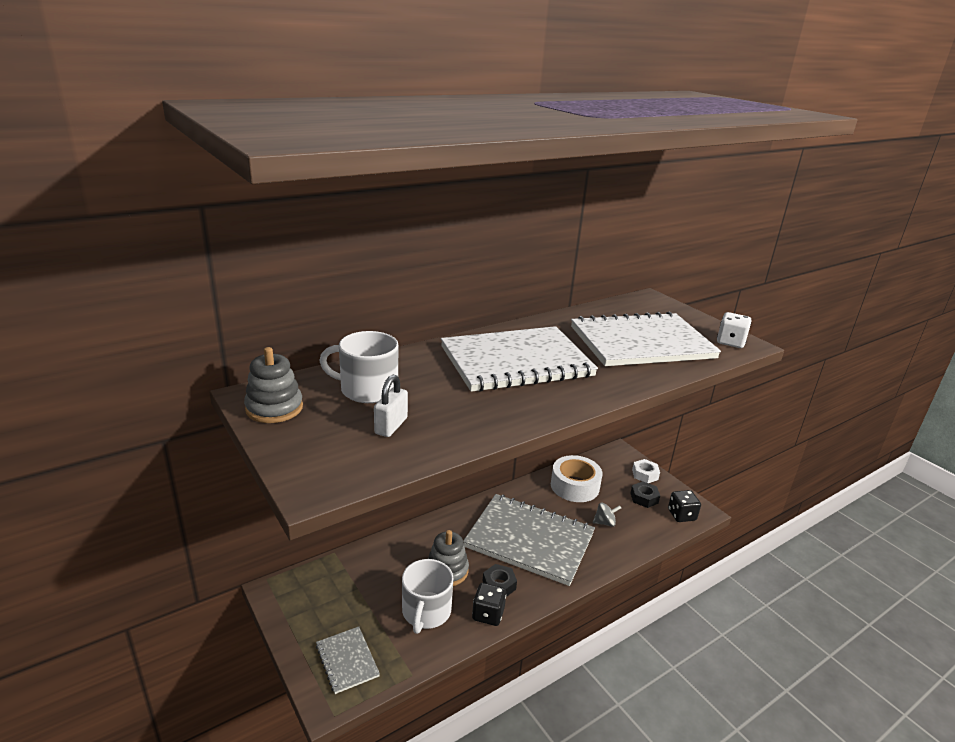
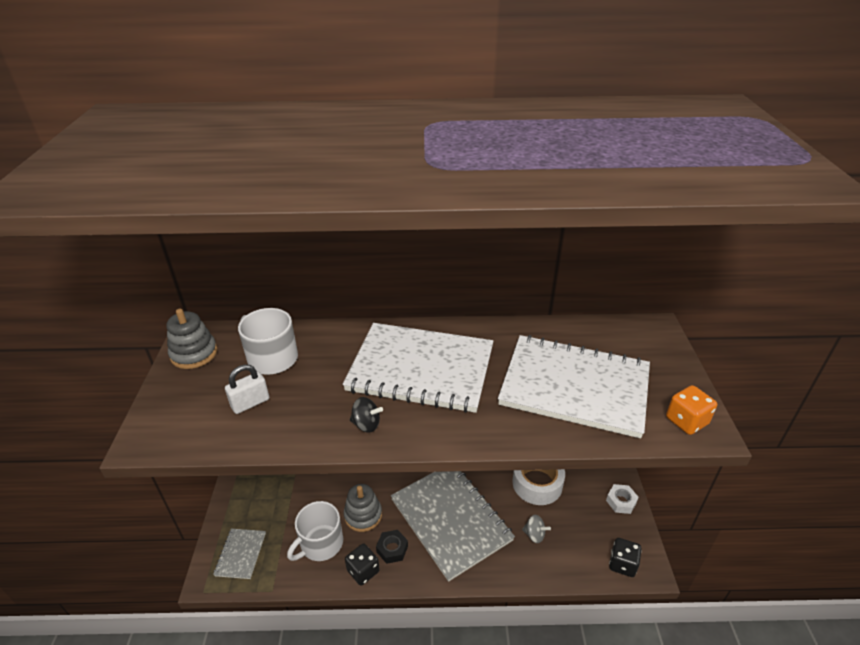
camera: 35 degrees right, 10 degrees up
(519, 408) = (366, 424): none -> black spinning top
(644, 498) = (597, 527): black nut -> none
(730, 342) = (686, 421): white dice -> orange dice

